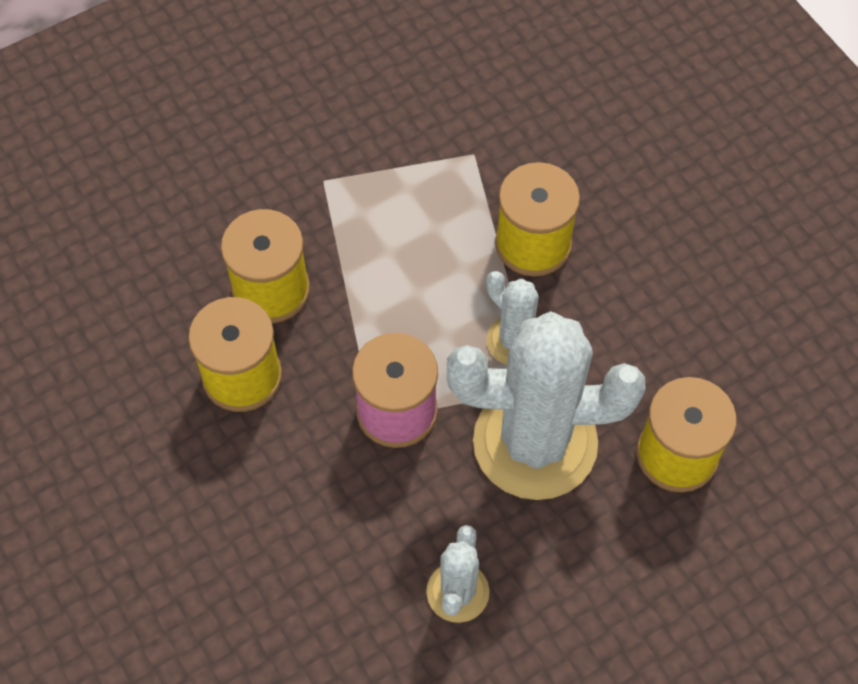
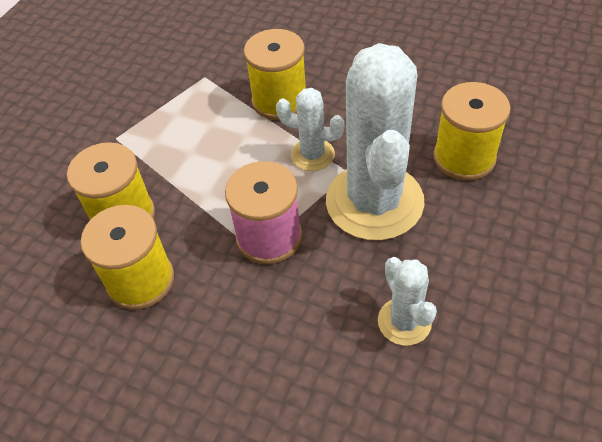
camera: 30 degrees left, 10 degrees down
(535, 442) = (374, 202): white cactus -> white cactus turned 60 degrees counterclockwise

